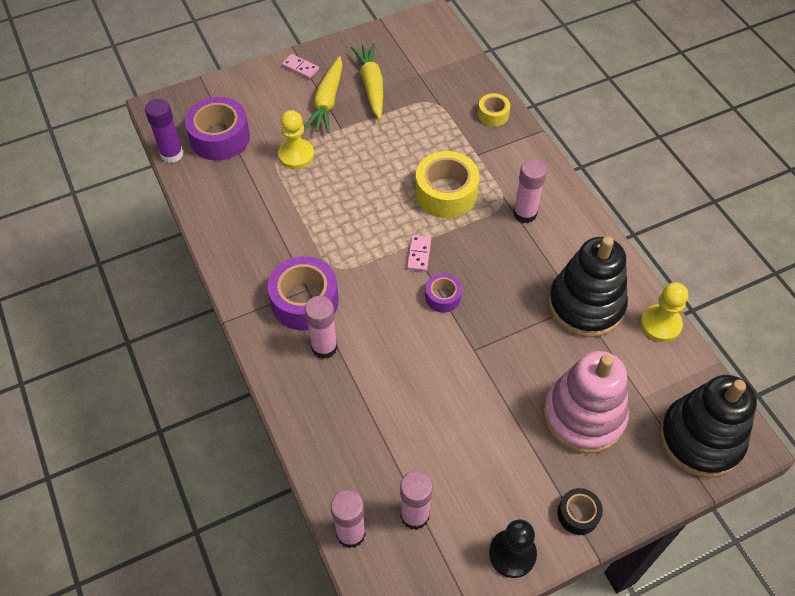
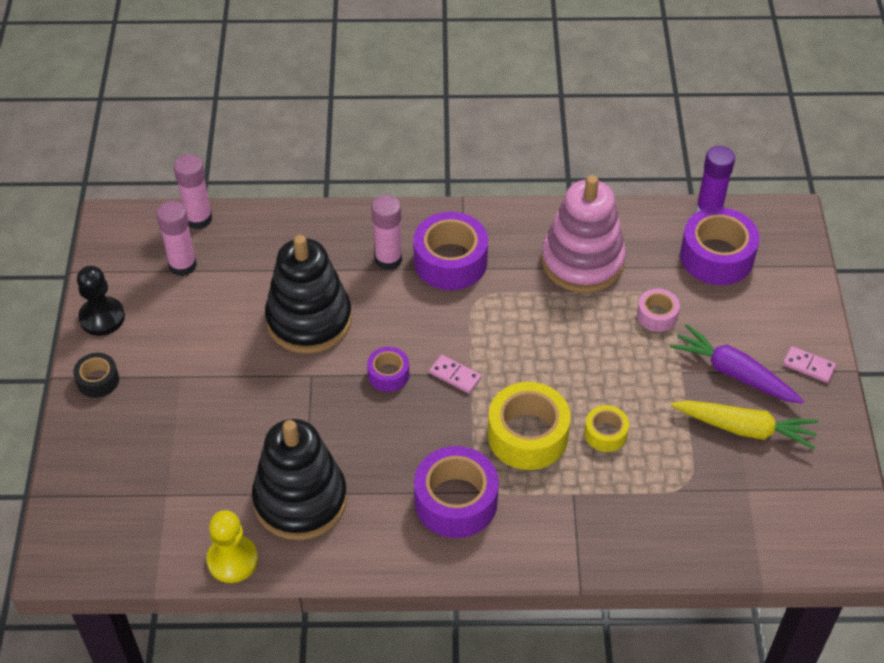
camera: 115 degrees right, 5 degrees down
(296, 155) = (657, 315): yellow pawn -> pink tape
(300, 68) = (808, 366): pink domino -> pink domino turned 60 degrees clockwise
(327, 102) = (734, 373): yellow carrot -> purple carrot
(493, 114) = (634, 542): yellow tape -> yellow tape (605, 433)
(525, 213) = (456, 501): pink glue stick -> purple tape
(583, 416) = (182, 432): pink stacking toy -> pink stacking toy (582, 261)
(700, 439) = (90, 520): black stacking toy -> black stacking toy (309, 320)

